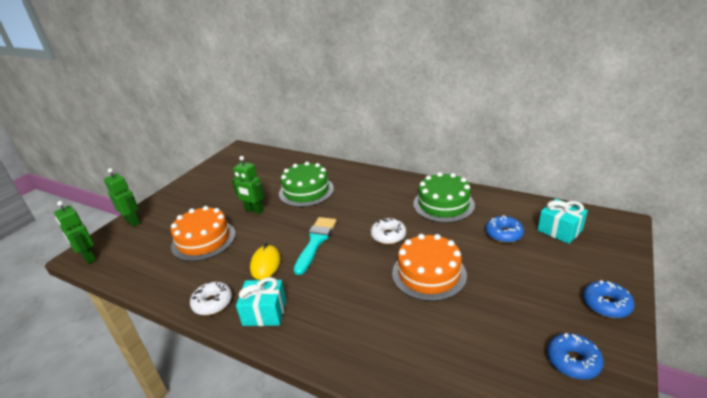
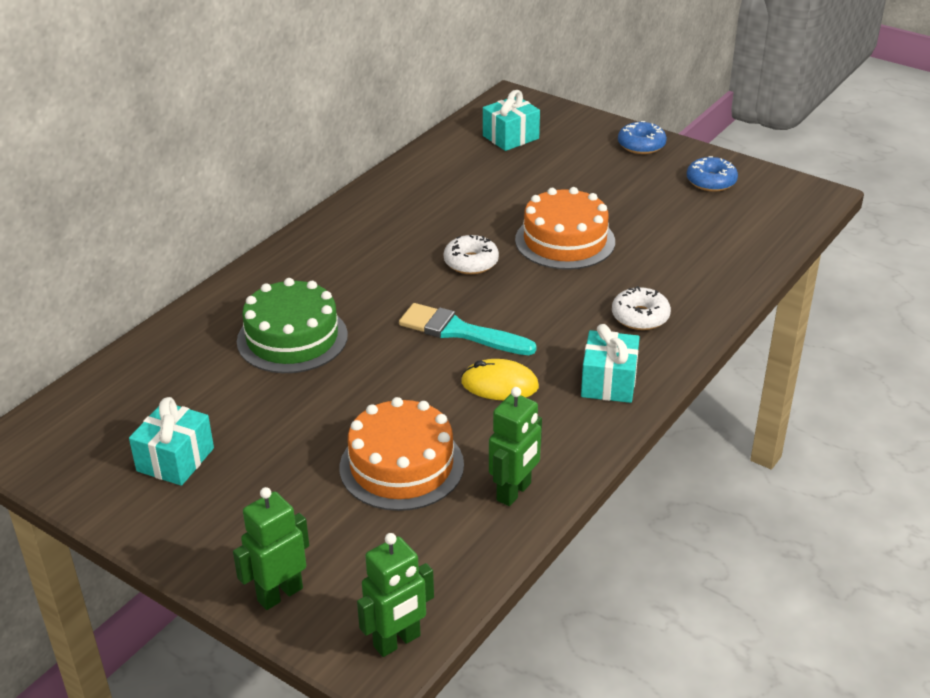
camera: 85 degrees left, 5 degrees up
(212, 303) = (578, 437): white donut -> white donut (640, 316)
(222, 181) = (175, 459): none -> turquoise gift
(254, 210) = (329, 404): green robot -> green robot (514, 492)
(443, 204) = (412, 205): green cake -> none
(503, 234) = (503, 174): blue donut -> none

